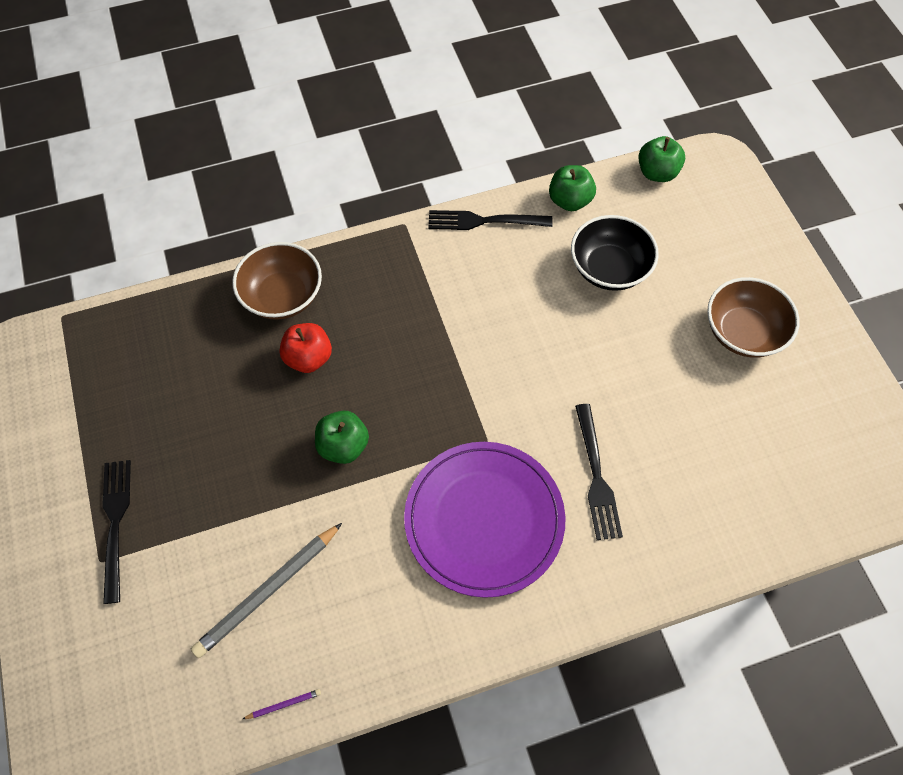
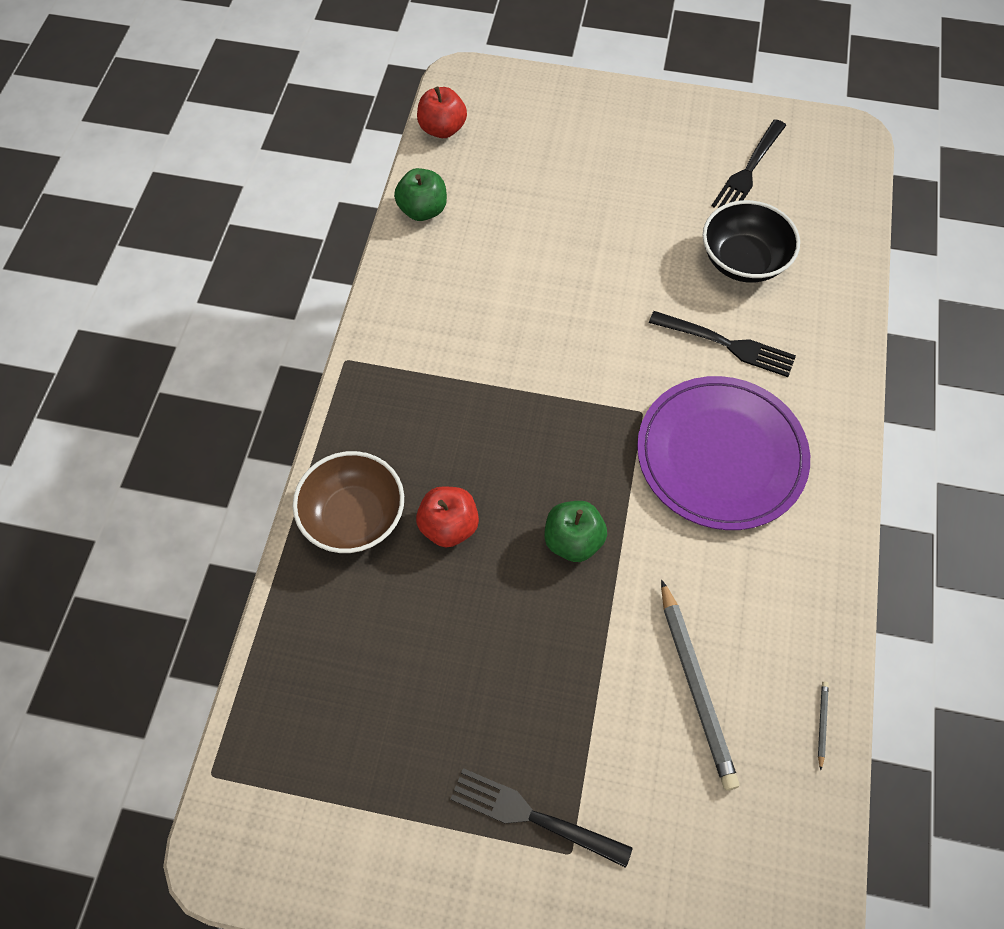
camera: 60 degrees left, 0 degrees up
(284, 704) = (821, 723): purple pencil -> grey pencil
(484, 221) = (394, 290): black fork -> black fork (748, 170)
(609, 268) = (520, 221): black bowl -> black bowl (743, 260)
(657, 173) = (442, 129): green apple -> red apple
(743, 332) = (651, 163): brown bowl -> none

